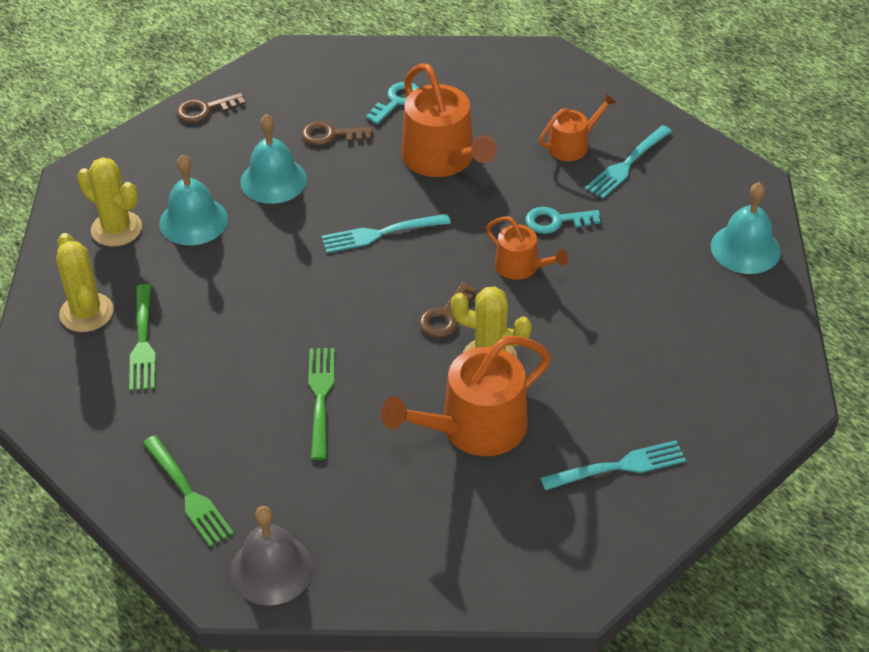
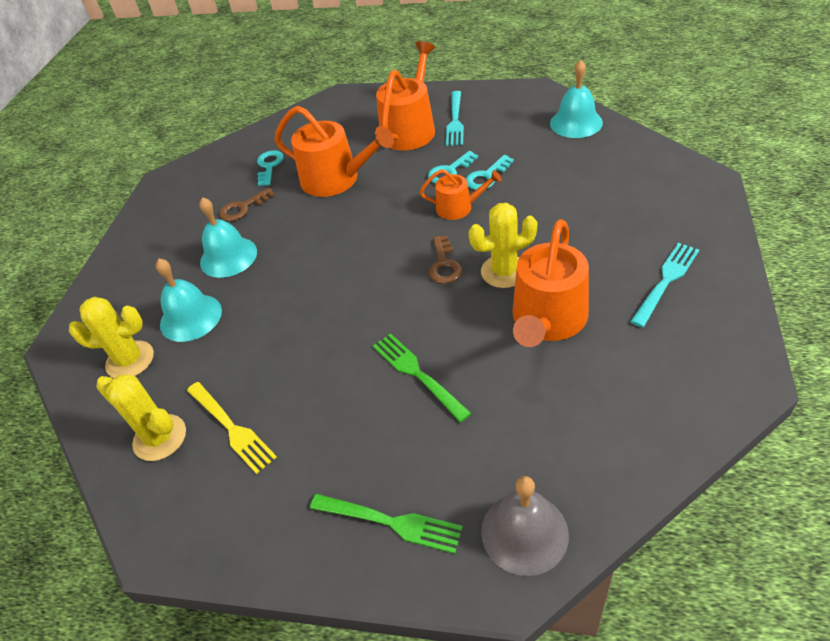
camera: 30 degrees left, 0 degrees up
(143, 342) = (231, 428): green fork -> yellow fork
(205, 109) = (130, 243): brown key -> none
(380, 234) = (342, 244): turquoise fork -> none
(572, 145) = (410, 129): orange watering can -> orange watering can, size x1.79
(584, 251) = (487, 176): none -> turquoise key

